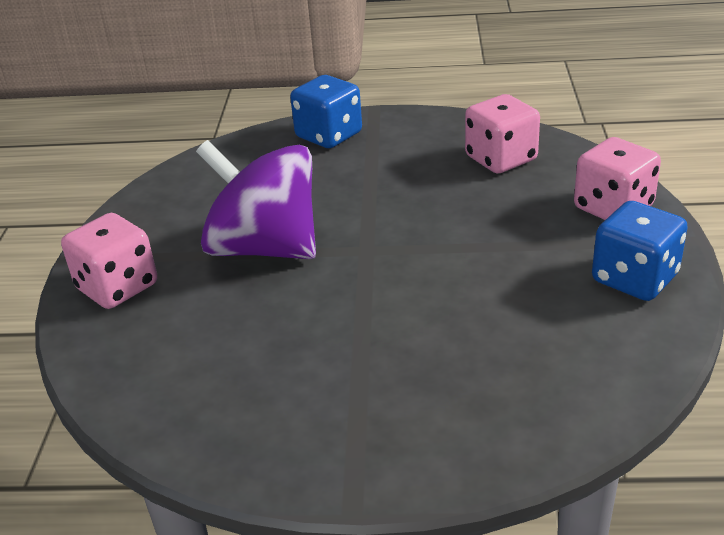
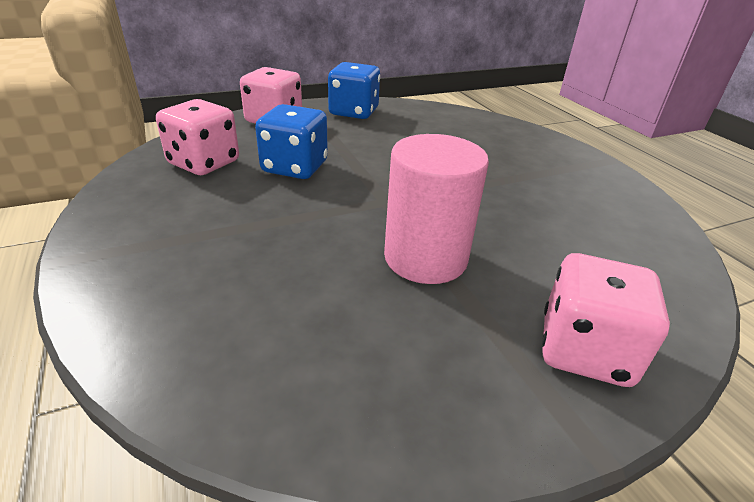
camera: 120 degrees left, 0 degrees up
(264, 248) = (425, 258): purple spinning top -> pink cylinder
(329, 135) = (144, 281): blue dice -> blue dice (295, 167)

